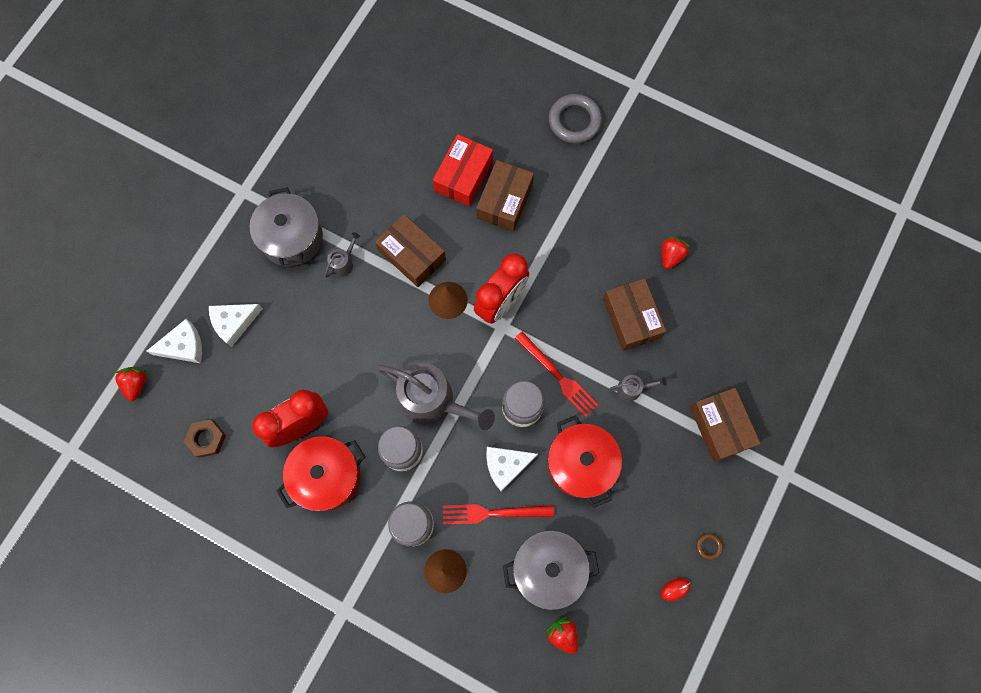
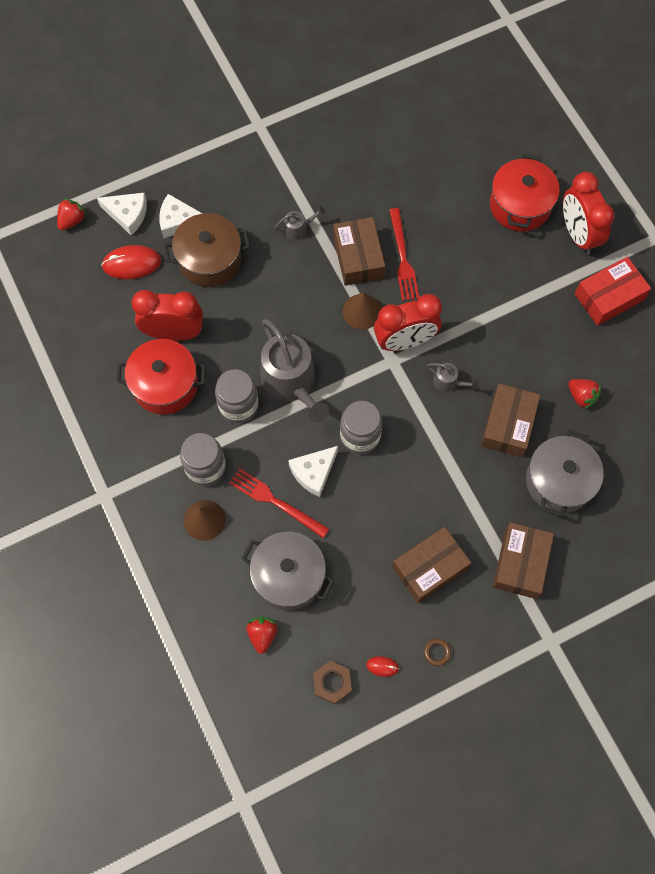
camera: 35 degrees right, 5 degrees down
(206, 439) = (94, 295): brown nut -> brown nut (332, 683)
(219, 388) = (132, 264): none -> red mouse
(286, 340) = (209, 260): none -> brown pot
(292, 238) = (271, 184): grey pot -> grey pot (559, 481)
(463, 176) = (448, 221): red box -> red box (609, 297)
(504, 201) = (468, 262): brown box -> brown box (430, 568)
(506, 466) = (313, 472): white cheese -> white cheese turned 60 degrees counterclockwise
(557, 376) = (409, 430): red fork -> red fork (403, 258)
(574, 121) = (578, 234): grey ring -> red clock
(580, 464) = (377, 512): red pot -> red pot (520, 205)
(632, 389) = (466, 482): grey watering can -> grey watering can (448, 382)
(670, 256) = (581, 396): red strawberry -> red strawberry turned 75 degrees clockwise

